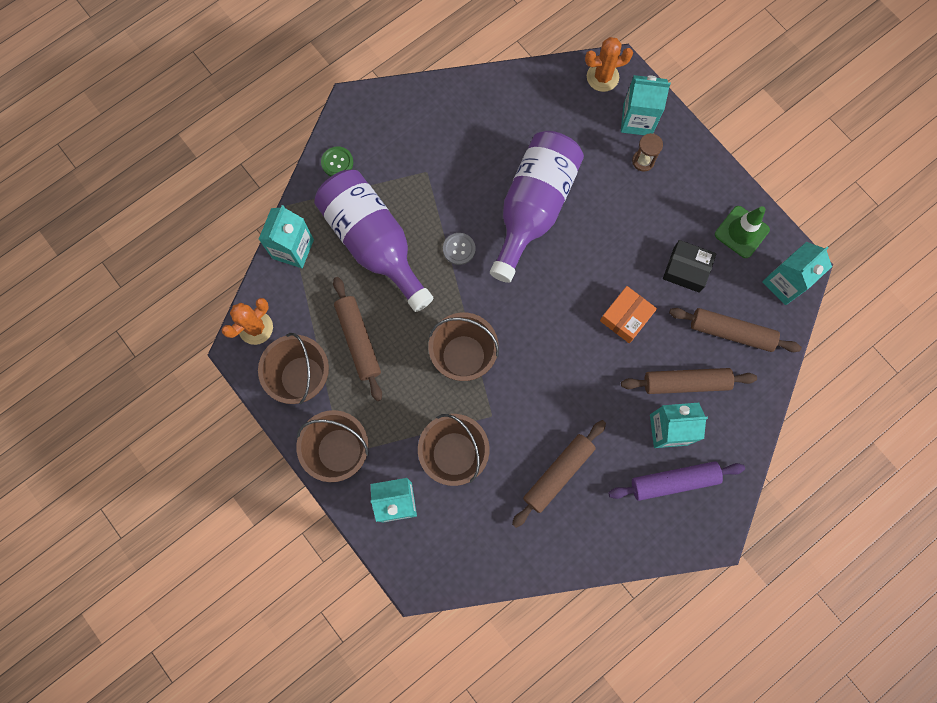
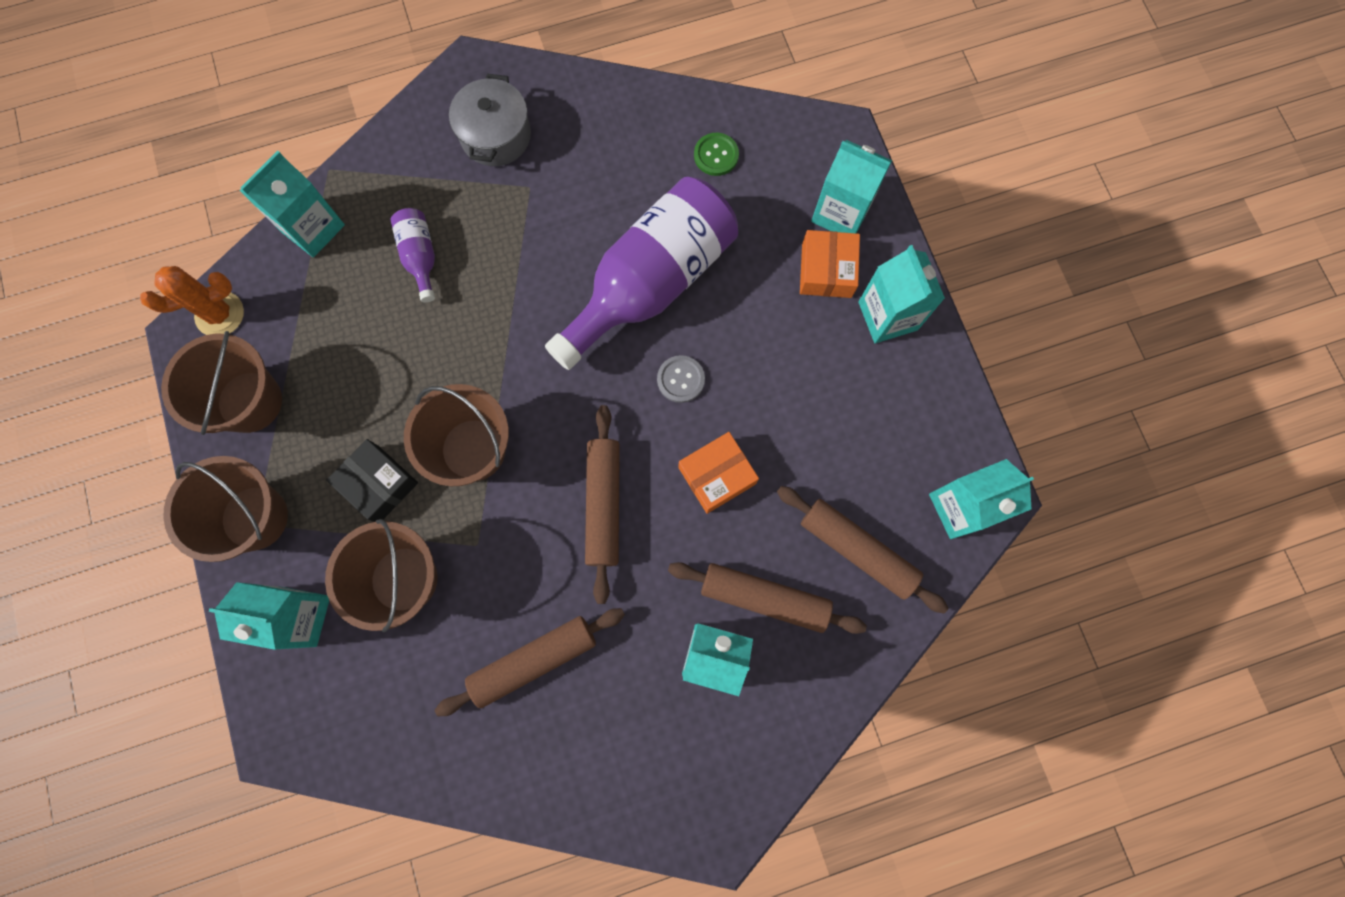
camera: 20 degrees right, 0 degrees up
(337, 162) = (418, 136): green button -> green button (716, 155)
(358, 340) = (344, 378): brown rolling pin -> brown rolling pin (603, 504)
(374, 243) = (420, 257): purple bottle -> purple bottle, size x0.43
(389, 144) = (496, 135): none -> grey pot
(459, 249) = (528, 303): grey button -> grey button (680, 379)
(602, 77) = (816, 141): orange cactus -> none
(643, 161) = (826, 270): brown hourglass -> orange box
(674, 481) = (691, 733): purple rolling pin -> none
(686, 269) = (828, 439): black box -> black box (378, 484)
(693, 177) = (887, 316): none -> turquoise carton
(741, 232) = (926, 414): green traffic cone -> none

